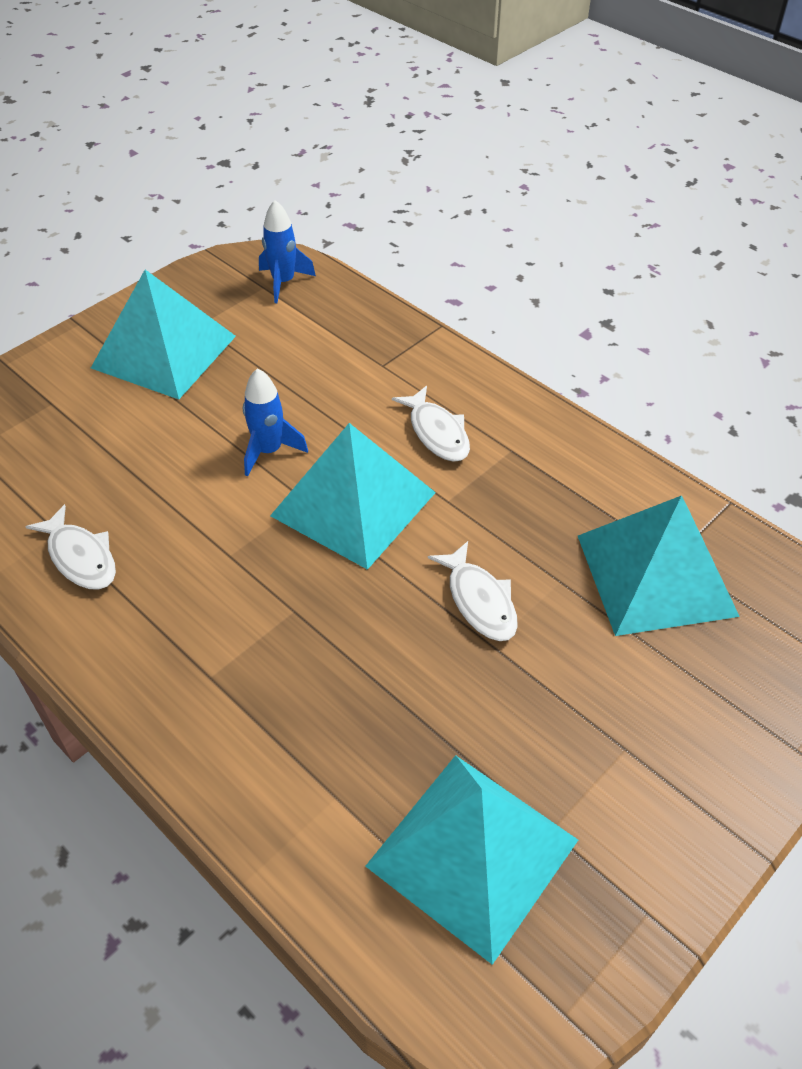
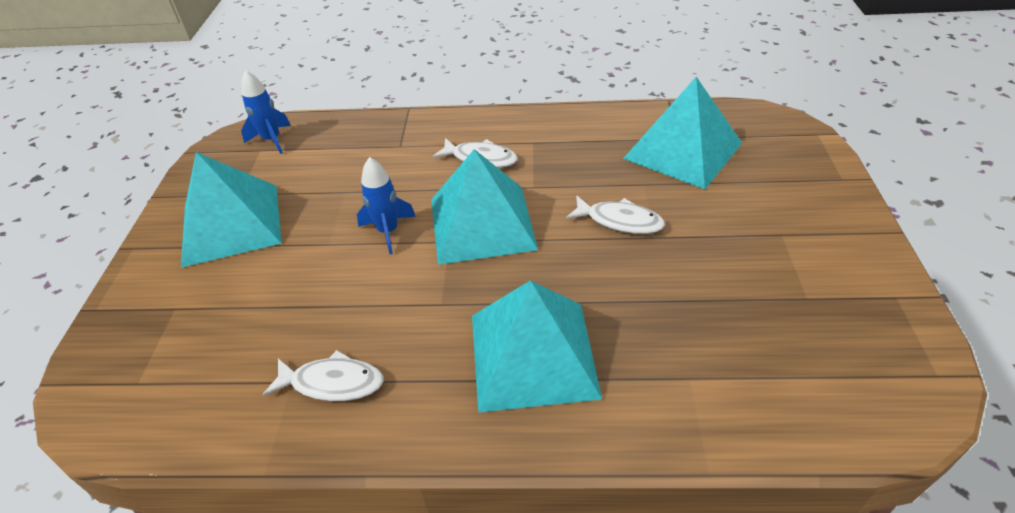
camera: 40 degrees left, 5 degrees down
(472, 852) = (792, 341): turquoise pyramid -> turquoise pyramid (532, 354)

